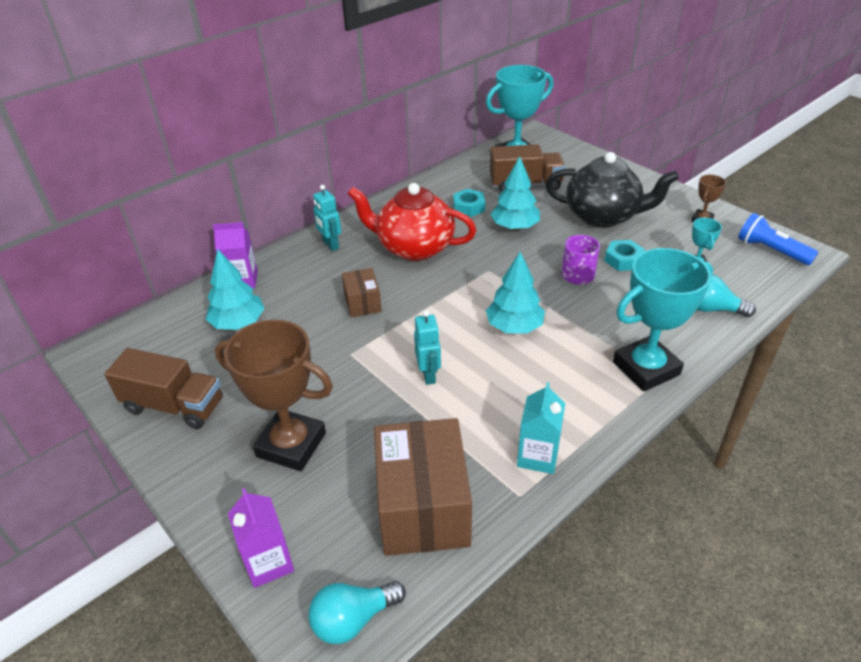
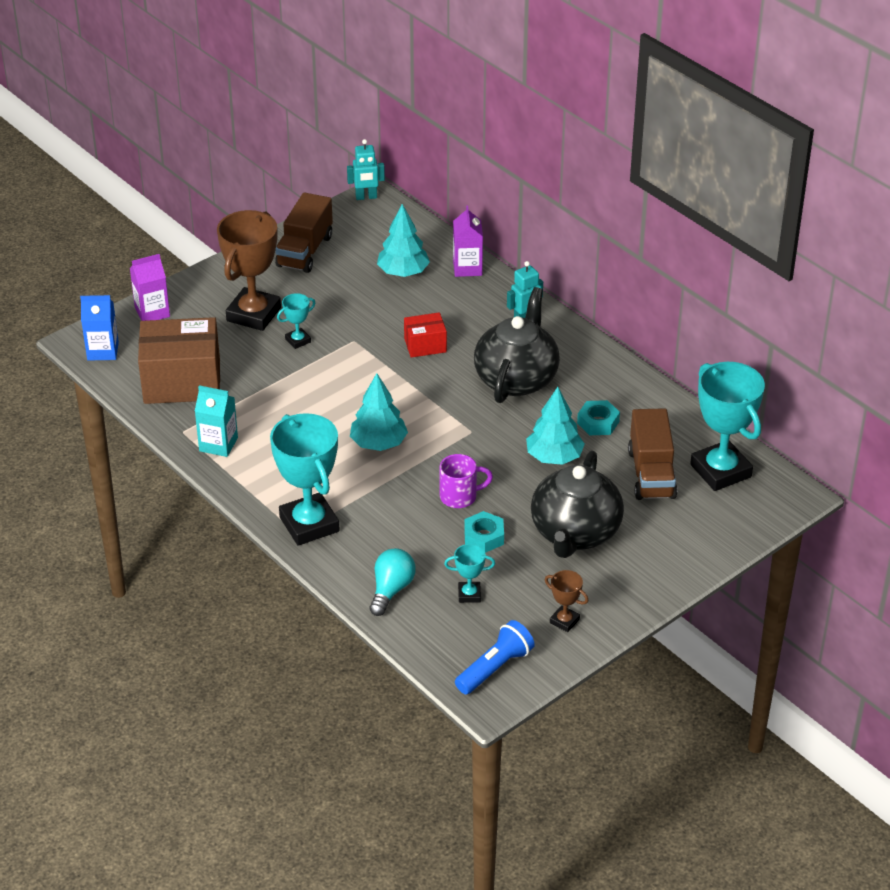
camera: 90 degrees right, 0 degrees up
(347, 399) = (298, 340): none -> turquoise trophy
(353, 619) = (103, 351): turquoise light bulb -> blue carton
(362, 303) = (425, 345): brown box -> red box
(414, 247) = (516, 379): red teapot -> black teapot
(429, 375) = (320, 387): turquoise robot -> turquoise robot (366, 197)

